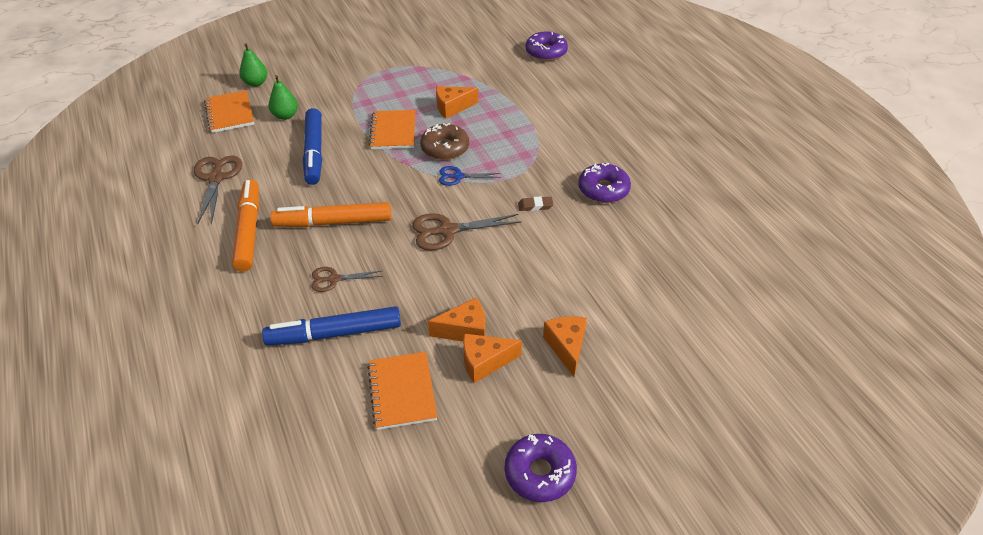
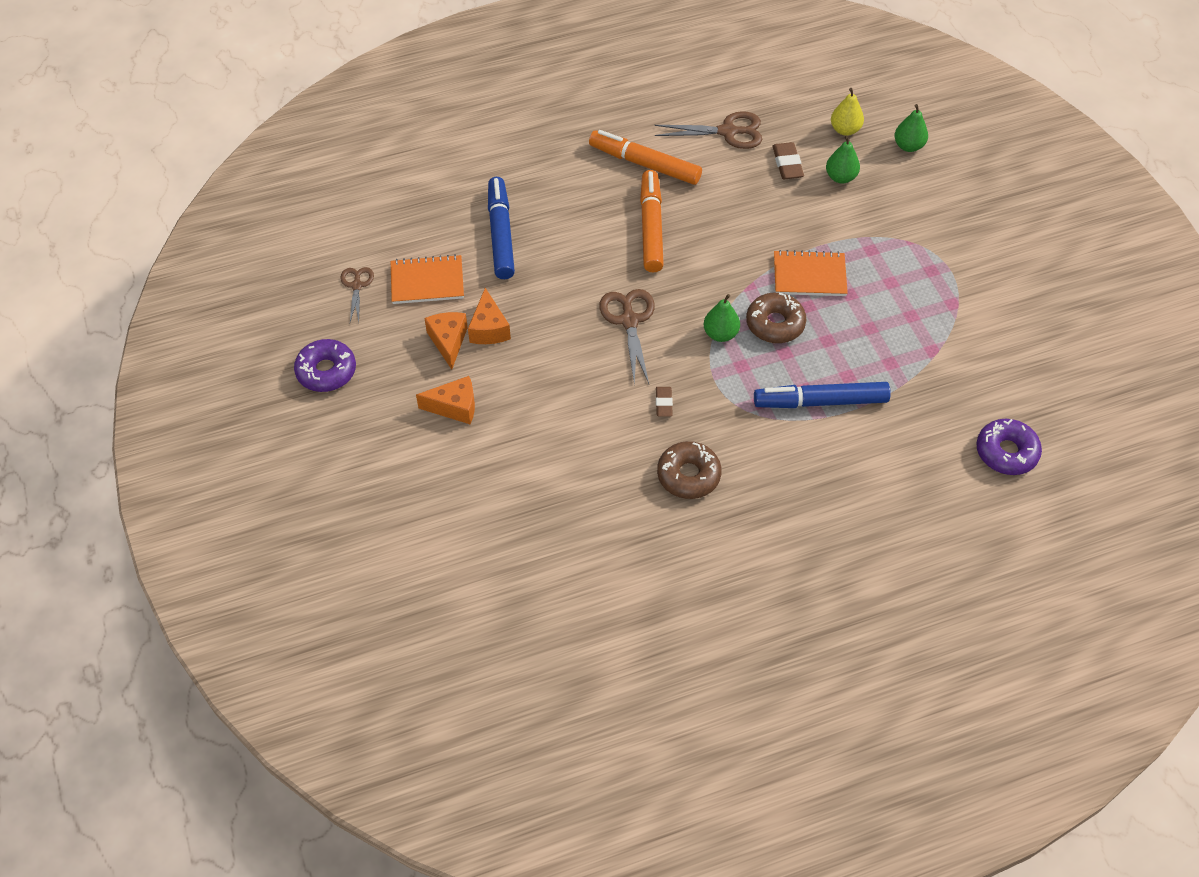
camera: 95 degrees right, 10 degrees up
(230, 113) = (845, 130): orange notebook -> yellow pear
(249, 230) = (644, 164): orange marker -> orange marker turned 150 degrees counterclockwise
(265, 143) = (787, 164): none -> brown eraser
(314, 152) = (770, 206): blue marker -> blue marker (820, 402)
(333, 279) = (569, 230): brown scissors -> brown scissors (357, 285)
(452, 107) = (860, 334): orange cheese -> none
(458, 176) = (720, 334): blue scissors -> green pear
(603, 189) = (688, 475): purple donut -> brown donut

